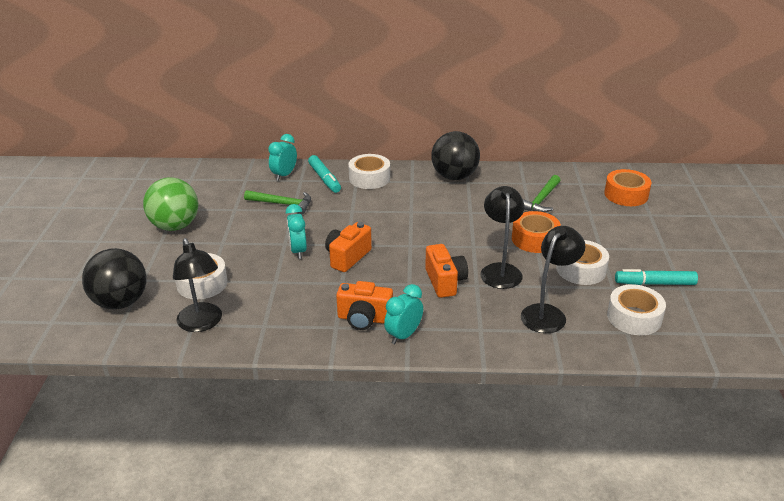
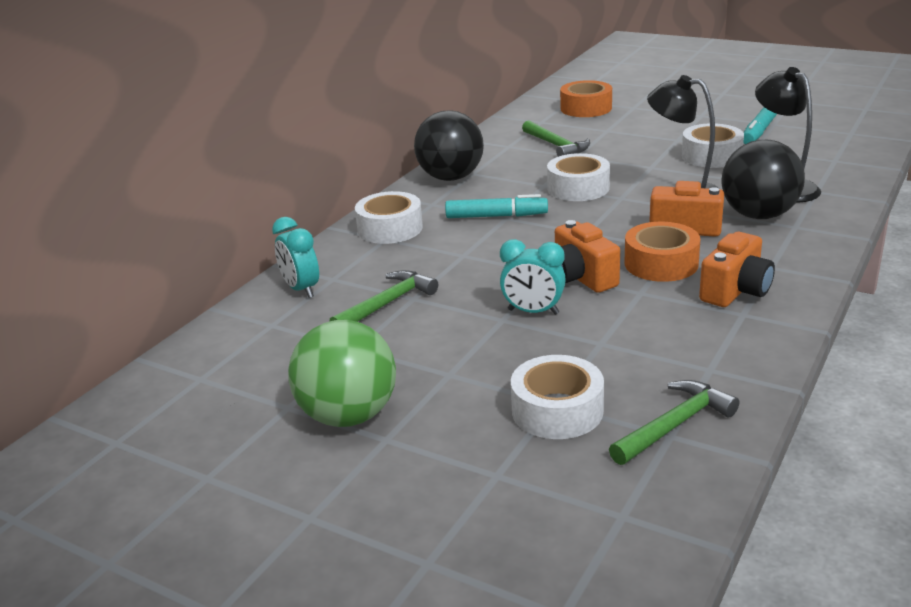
camera: 60 degrees left, 5 degrees down
(120, 302) = (554, 510): black ball -> black ball (758, 215)
(202, 324) = (674, 425): black lamp -> green hammer
(324, 179) = (351, 260): turquoise marker -> turquoise marker (496, 216)
(403, 335) = (785, 272): turquoise clock -> none
(535, 239) = (634, 164): orange tape -> orange tape (661, 263)
(634, 317) = (812, 152): white tape -> white tape (578, 188)

